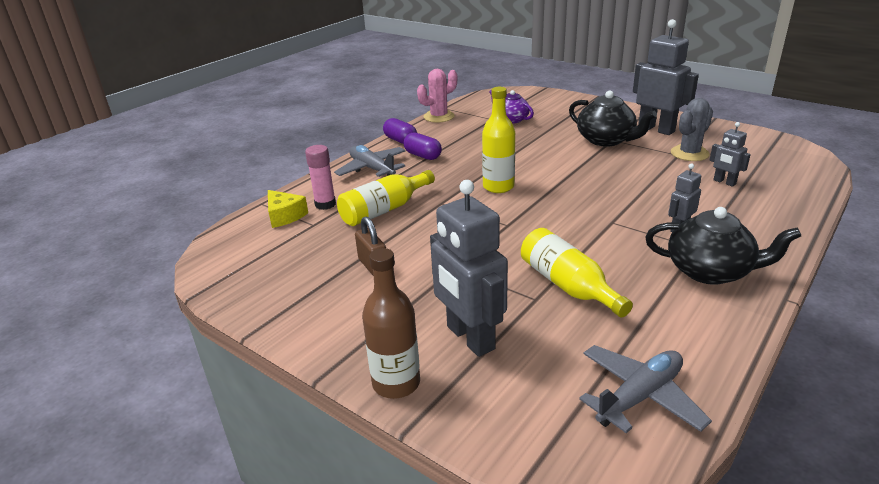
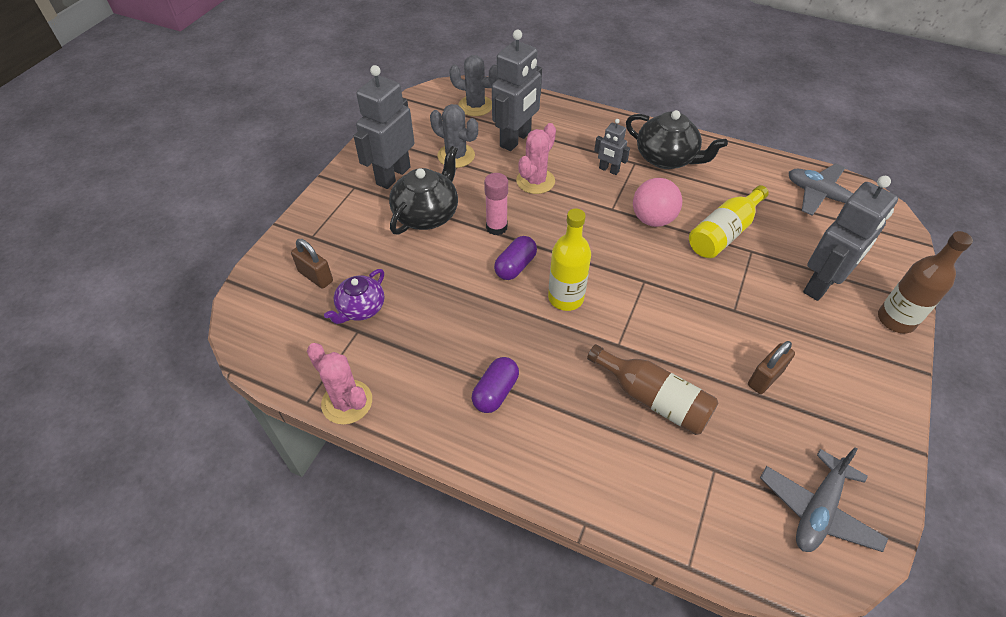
camera: 105 degrees left, 20 degrees up
(284, 216) = (709, 515): yellow cheese -> none
(325, 204) = (663, 473): pink glue stick -> pink glue stick (496, 227)
(372, 169) = (549, 446): grey plane -> grey plane (817, 510)
(384, 210) = (653, 399): yellow bottle -> brown bottle
(400, 140) = (445, 435): purple capsule -> purple capsule (515, 266)
(544, 107) = (315, 276): none -> brown padlock
(594, 243) = (652, 219): none -> pink ball
(654, 187) = (535, 181): none -> pink cactus
(710, 271) = (666, 158): black teapot -> black teapot turned 120 degrees clockwise
(724, 182) = (516, 139): grey robot -> grey robot, size x1.99
(781, 166) = (475, 106): none -> grey cactus

